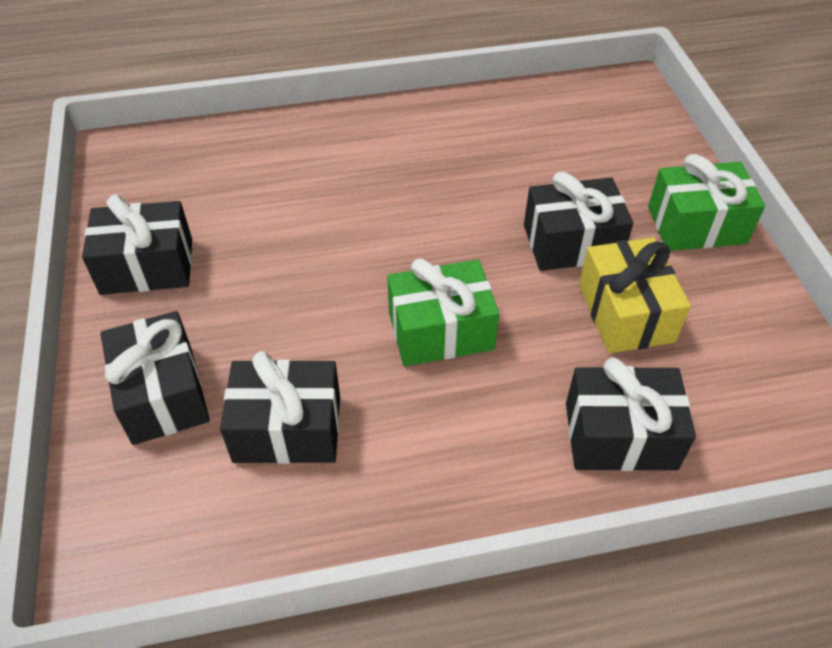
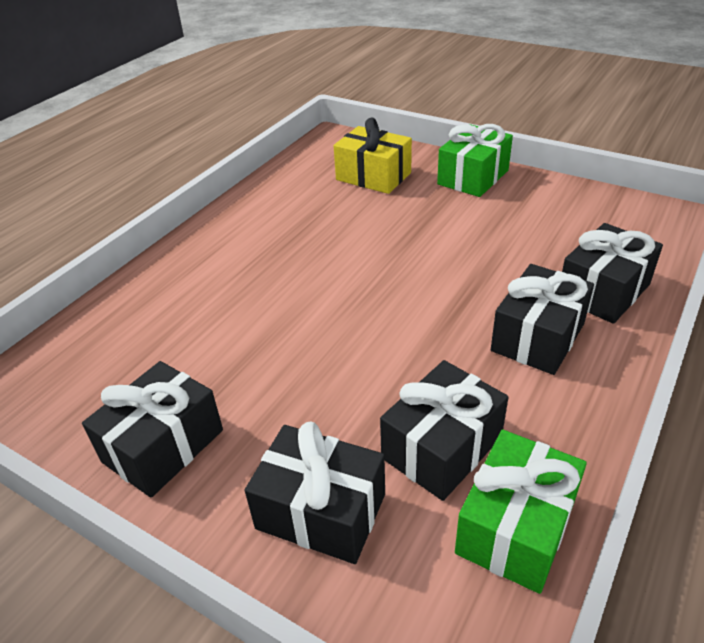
camera: 45 degrees left, 10 degrees down
(440, 330) = (436, 318): green gift -> green gift (515, 527)
(572, 243) = (429, 225): black gift -> black gift (538, 337)
(626, 313) = (510, 237): yellow gift -> yellow gift (373, 176)

